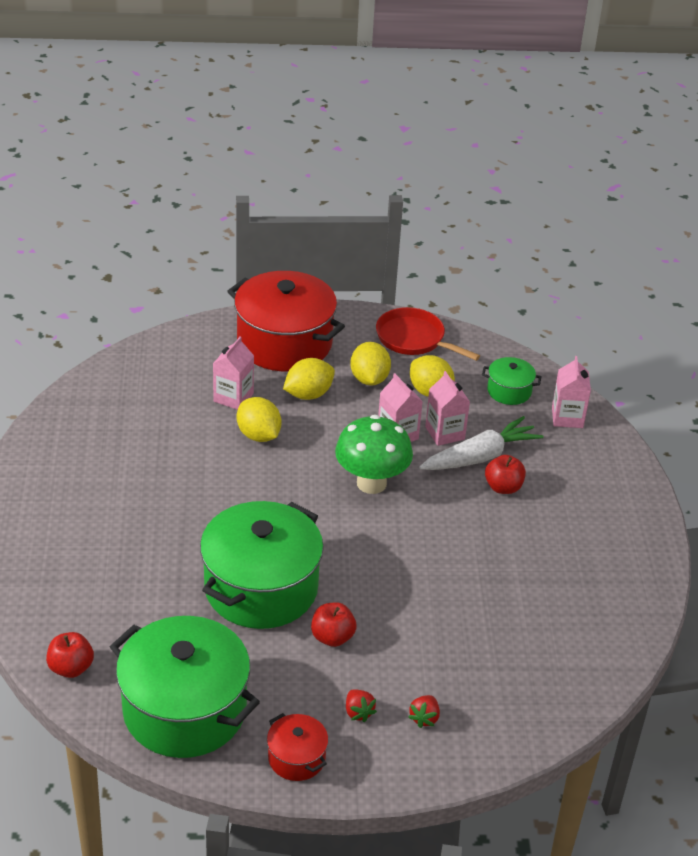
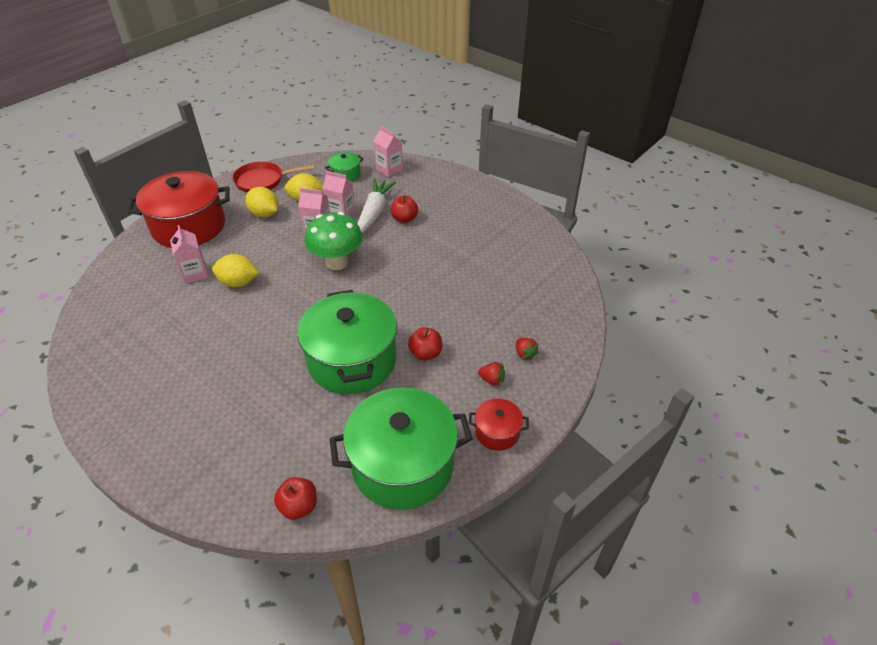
camera: 45 degrees left, 5 degrees up
(308, 394) = (240, 243): yellow lemon -> none

